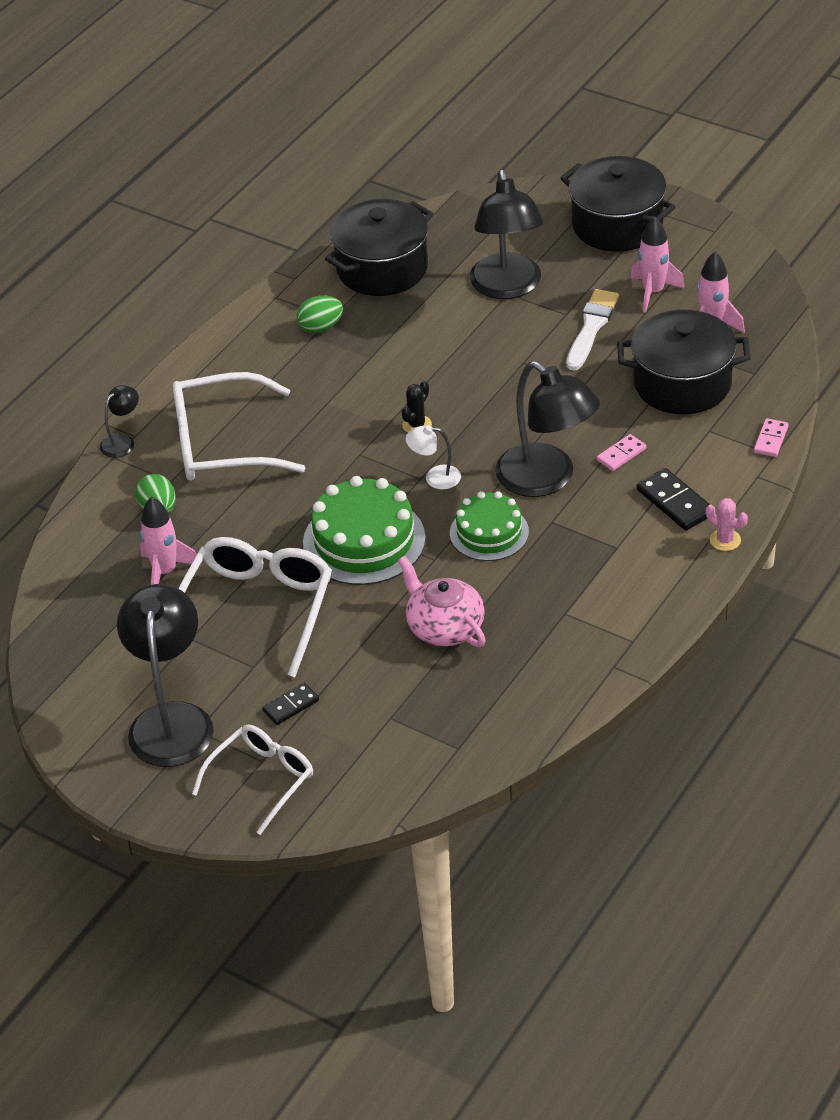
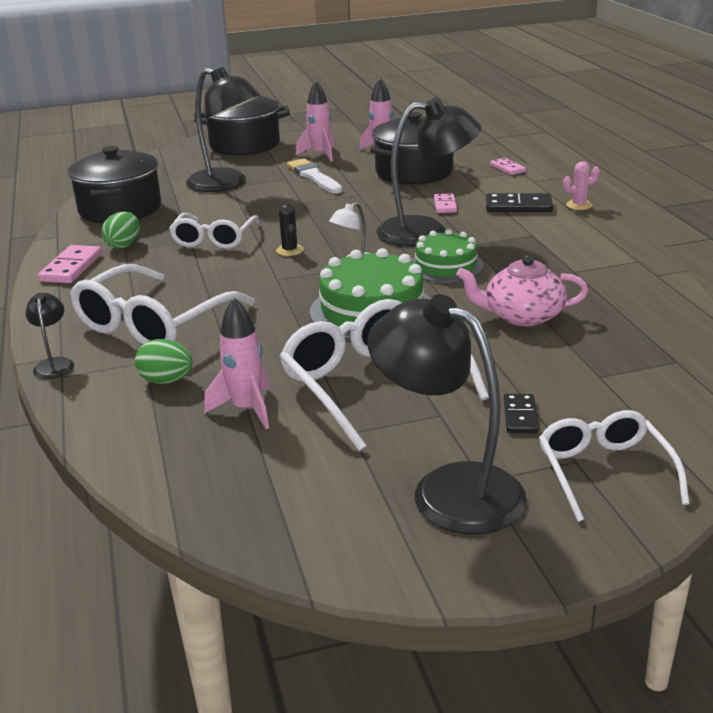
camera: 50 degrees left, 15 degrees down
(254, 332) = (71, 267): none -> pink domino
(388, 367) = (214, 239): none -> white glasses

